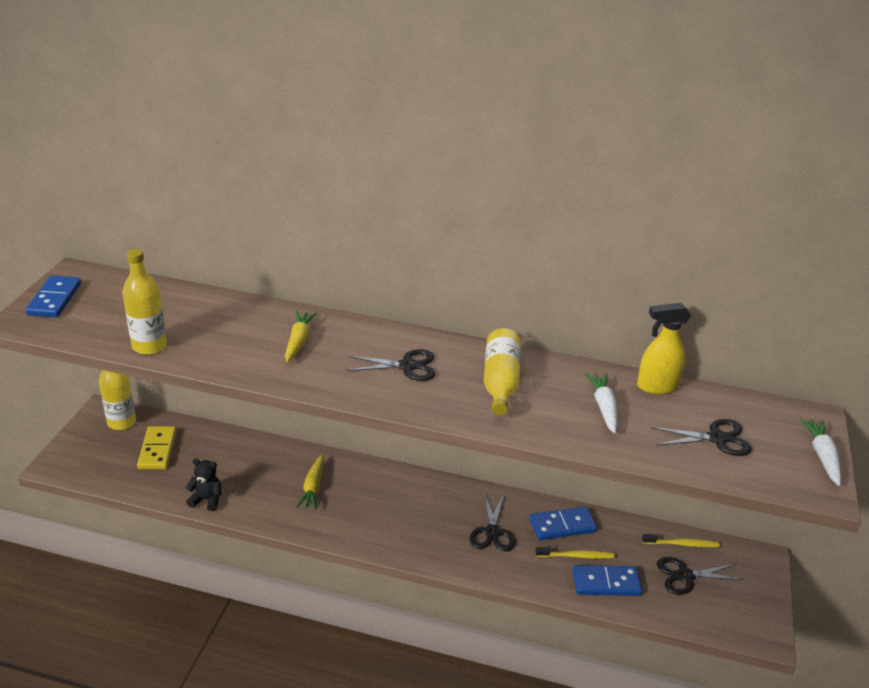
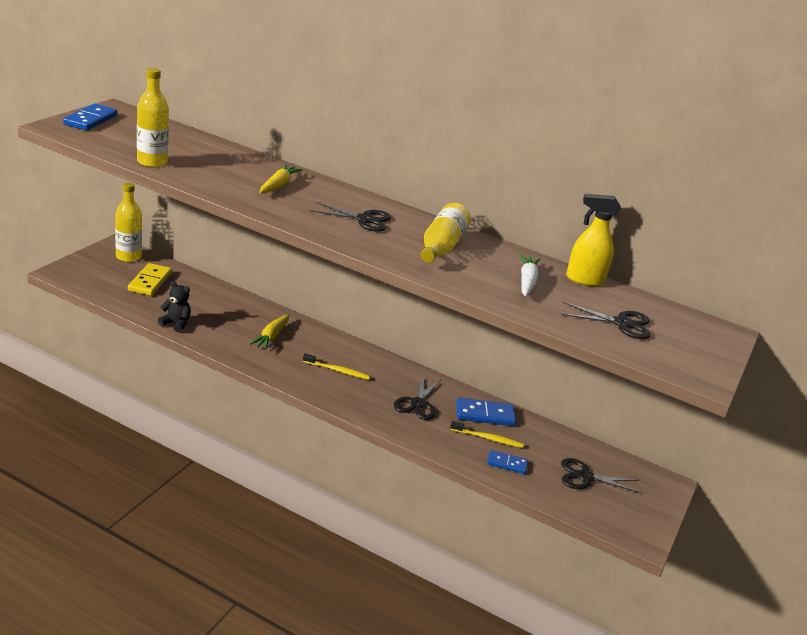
camera: 10 degrees right, 5 degrees down
(606, 583) = (507, 463): blue domino -> blue domino, size x0.63
(681, 544) = (593, 454): yellow toothbrush -> yellow toothbrush (337, 370)
(822, 456) = (717, 357): white carrot -> none

